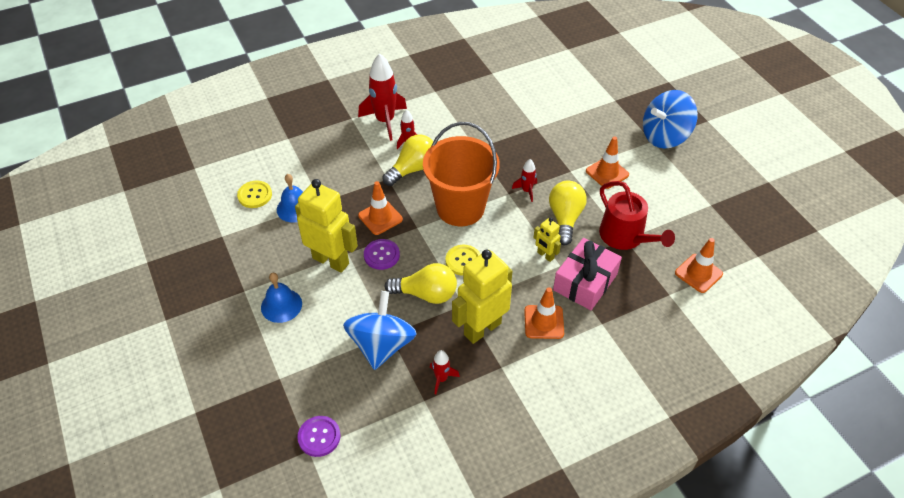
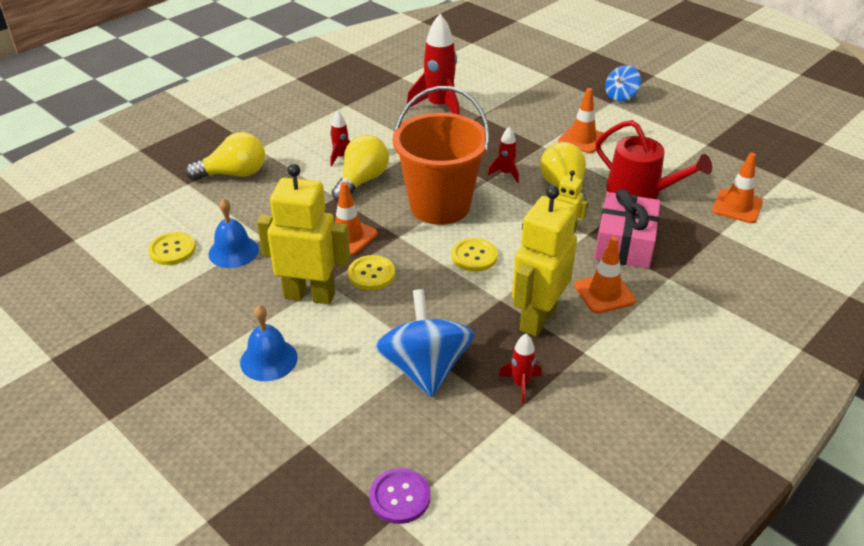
camera: 20 degrees left, 10 degrees down
(381, 255) = (371, 274): purple button -> yellow button
(385, 121) = (302, 143): red rocket -> red rocket (439, 106)
(426, 294) = (449, 300): yellow light bulb -> yellow light bulb (234, 174)
(665, 136) = (620, 96): blue spinning top -> blue spinning top, size x0.55

